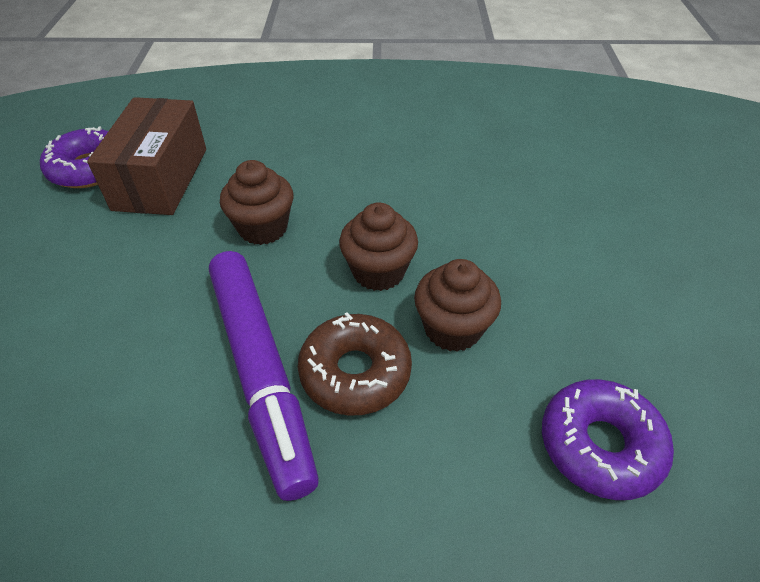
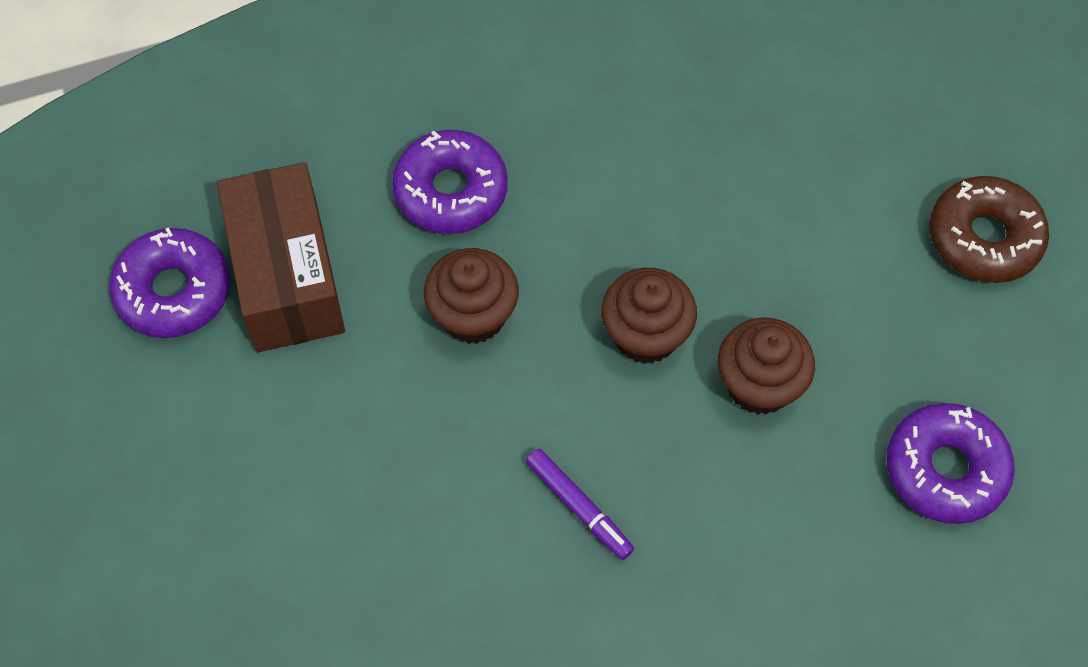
camera: 20 degrees left, 15 degrees up
(261, 372) = (579, 507): purple marker -> purple marker, size x0.44
(292, 162) = (451, 191): none -> purple donut
(355, 372) = (678, 473): brown donut -> brown donut (984, 238)

